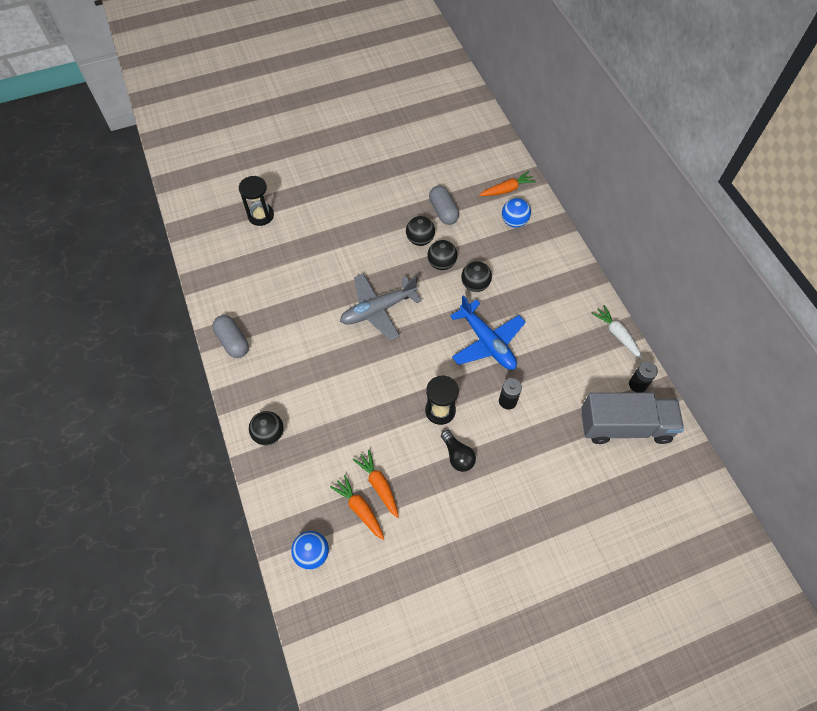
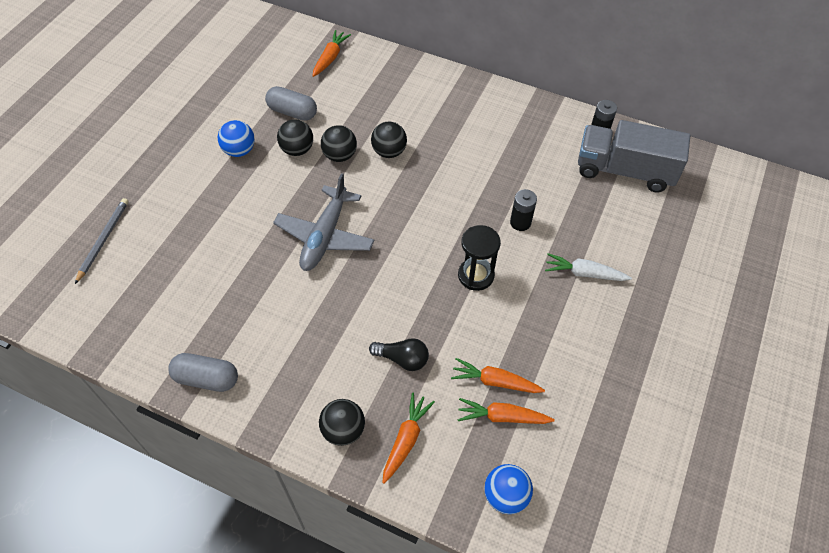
camera: 45 degrees left, 5 degrees down
(261, 215) = (103, 240): black hourglass -> grey pencil
(294, 470) = (406, 439): none -> orange carrot
(457, 455) = (531, 299): black light bulb -> black light bulb (402, 359)
(487, 342) = (451, 190): blue plane -> none
(514, 222) = (365, 79): blue ball -> blue ball (239, 150)
(616, 334) = (543, 108): white carrot -> white carrot (584, 273)
(625, 426) = (624, 171): grey truck -> grey truck turned 120 degrees counterclockwise

